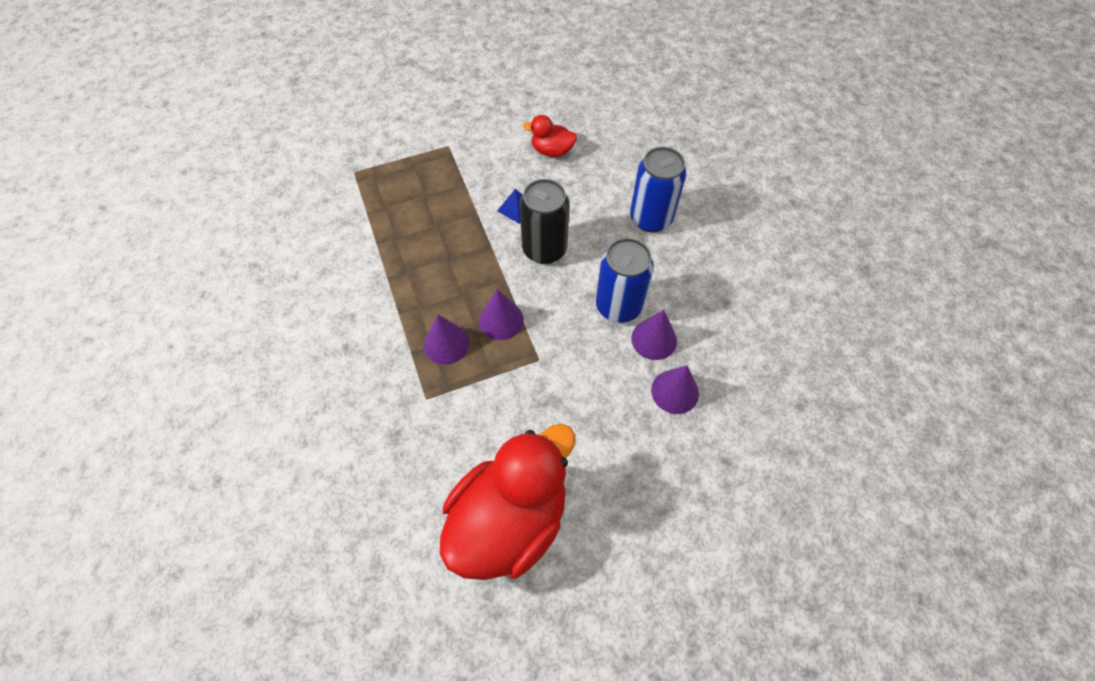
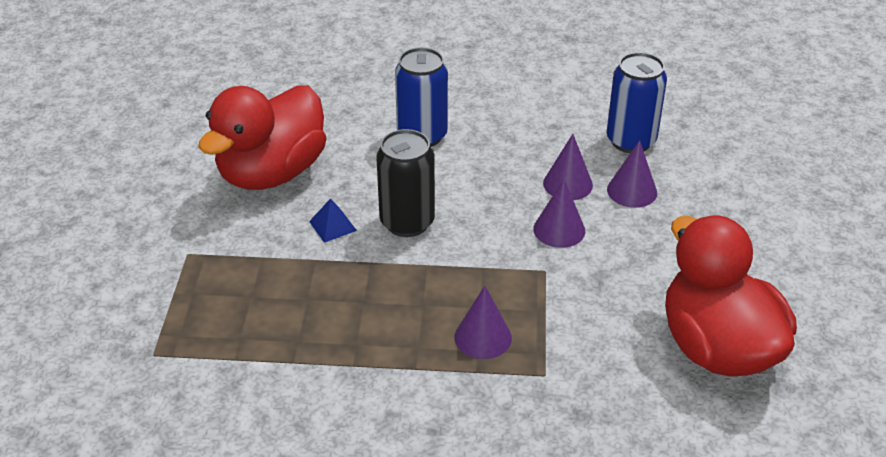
camera: 65 degrees left, 20 degrees down
(501, 320) = (478, 284): purple cone -> purple cone (559, 230)
(552, 151) = (272, 173): red duck -> red duck, size x2.22
(618, 306) = (515, 193): blue can -> blue can (631, 141)

